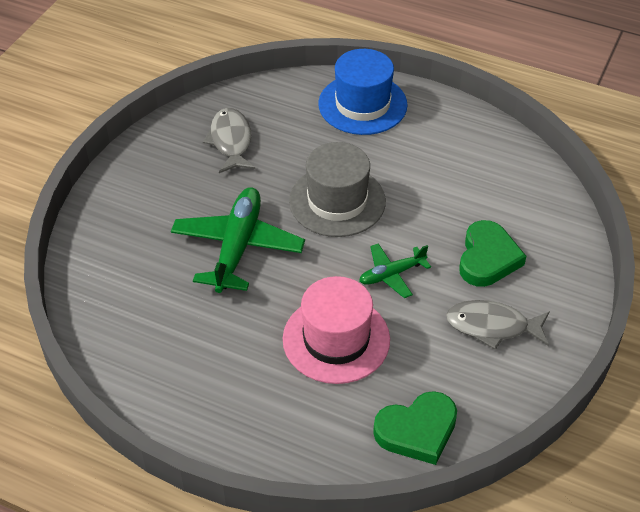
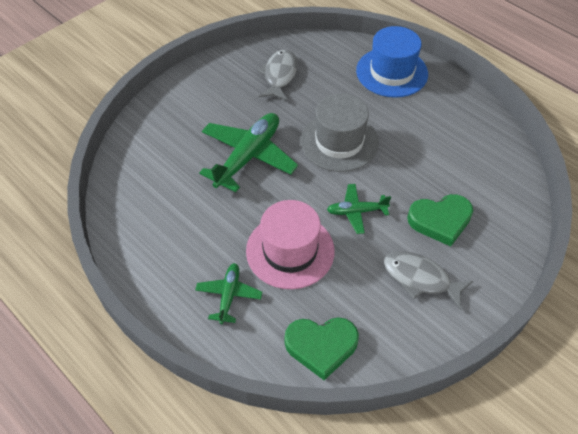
camera: 20 degrees right, 5 degrees up
(289, 409) = (229, 295): none -> green plane
(487, 258) = (440, 221): green heart -> green heart turned 45 degrees clockwise

